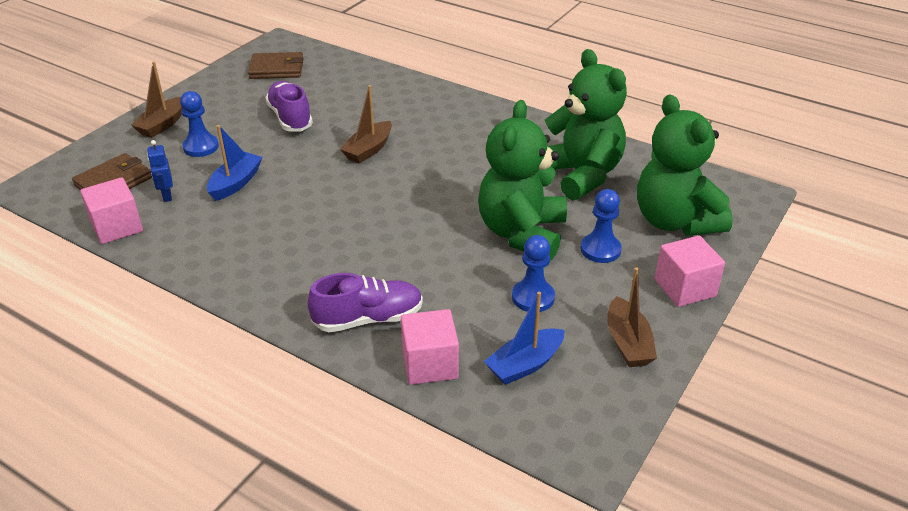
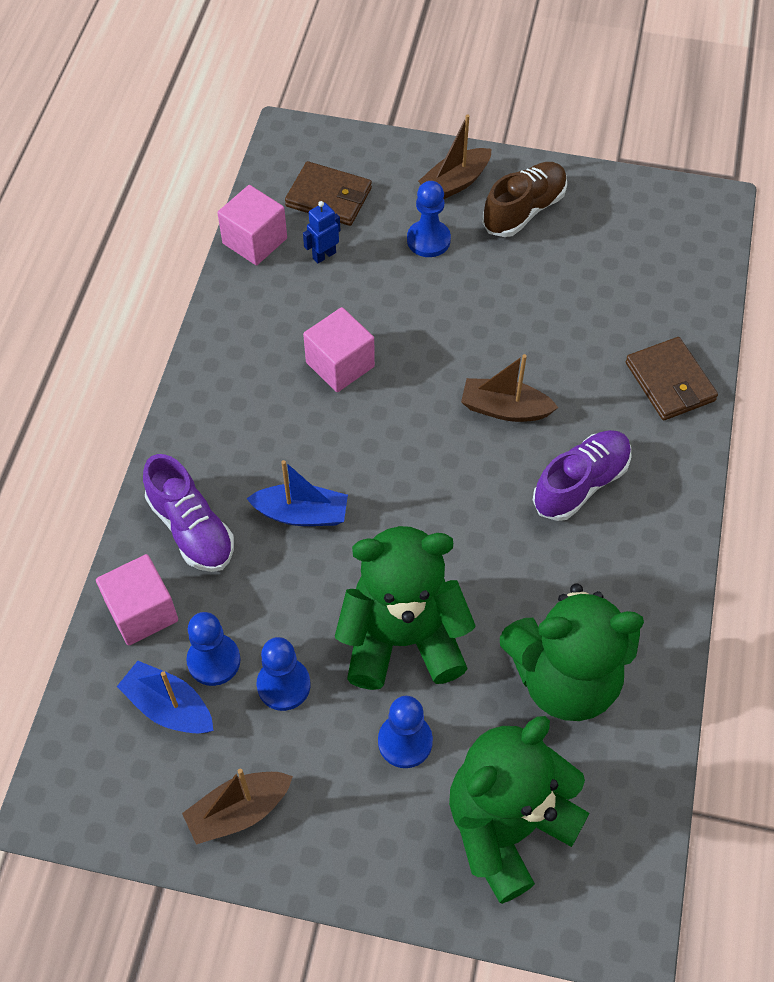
camera: 70 degrees right, 20 degrees up
(162, 125) = (455, 183): brown boat -> brown boat turned 45 degrees counterclockwise
(215, 104) = (524, 210): none -> brown shoe
(235, 183) = (374, 306): blue boat -> blue boat (301, 514)
(276, 69) = (642, 233): brown wallet -> brown wallet (669, 382)
(290, 118) = (533, 298): purple shoe -> purple shoe (580, 484)
(495, 330) = (214, 660): none -> blue pawn
(580, 175) = (565, 678): green teddy bear -> green teddy bear turned 45 degrees clockwise
(685, 288) = (365, 863): pink cube -> pink cube (340, 364)

